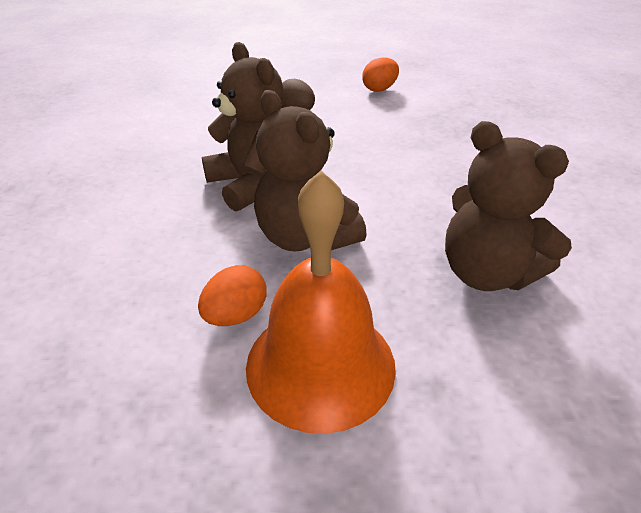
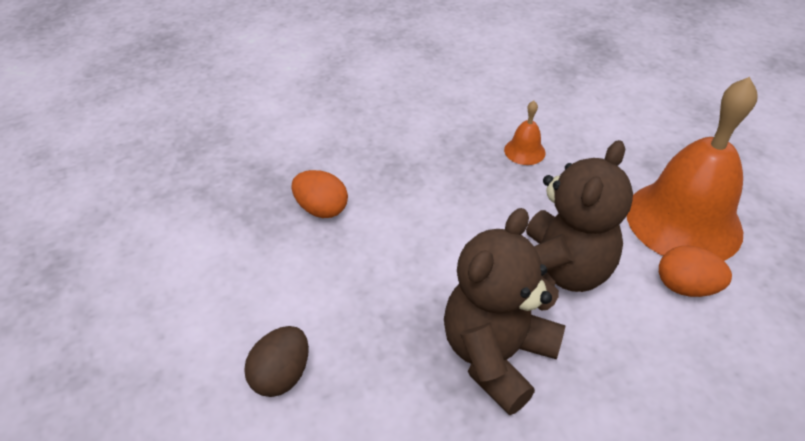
camera: 110 degrees left, 5 degrees up
(379, 89) = (169, 290): orange egg -> orange egg (321, 209)
(487, 273) = (524, 151): brown teddy bear -> orange bell

